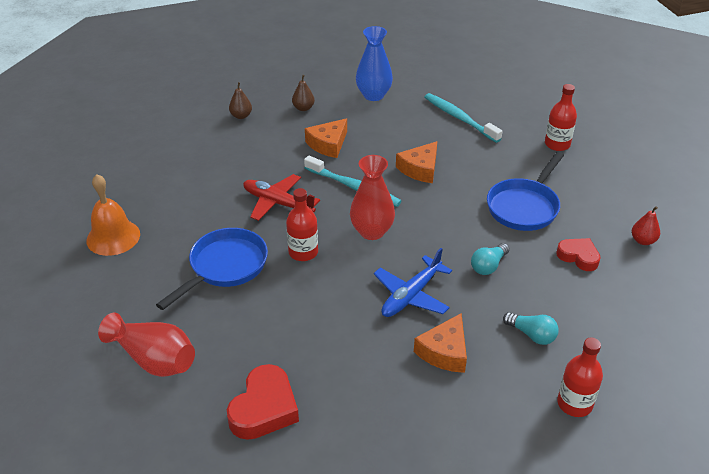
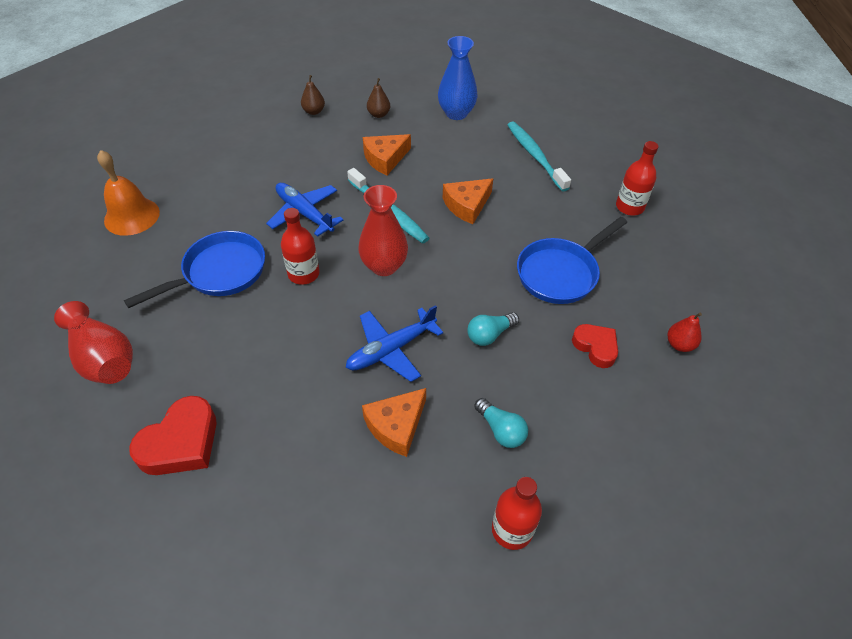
camera: 15 degrees right, 10 degrees up
(278, 203) = (305, 214): red plane -> blue plane

